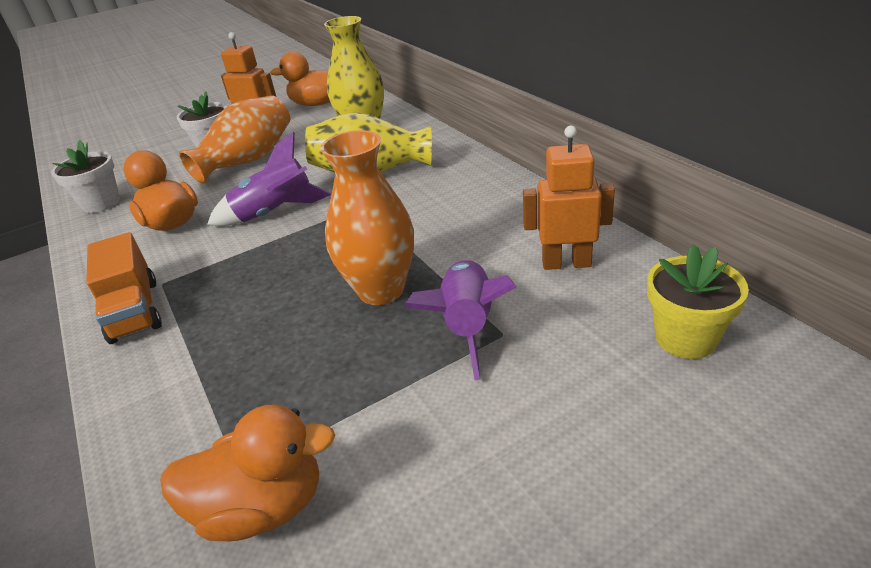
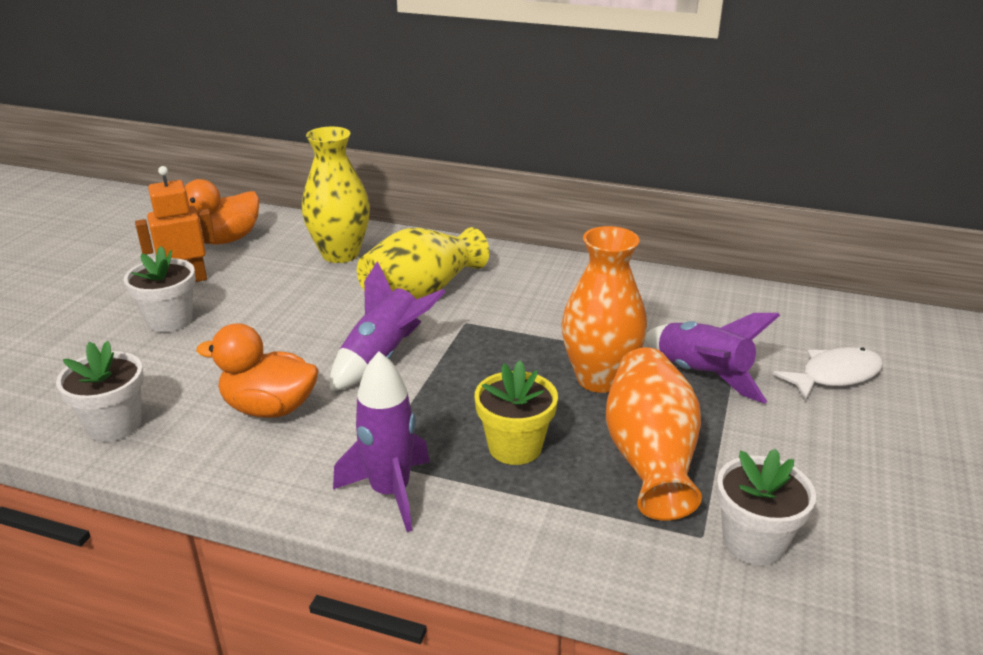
camera: 45 degrees left, 5 degrees down
(135, 310) = (390, 492): orange truck -> purple rocket
(248, 161) = (247, 320): orange vase -> orange vase (650, 458)
(263, 506) = (753, 542): orange duck -> white flower pot
(566, 263) = (702, 309): orange robot -> none
(603, 389) = (835, 375): none -> white fish
(685, 338) = (834, 328): yellow flower pot -> yellow flower pot (515, 447)

